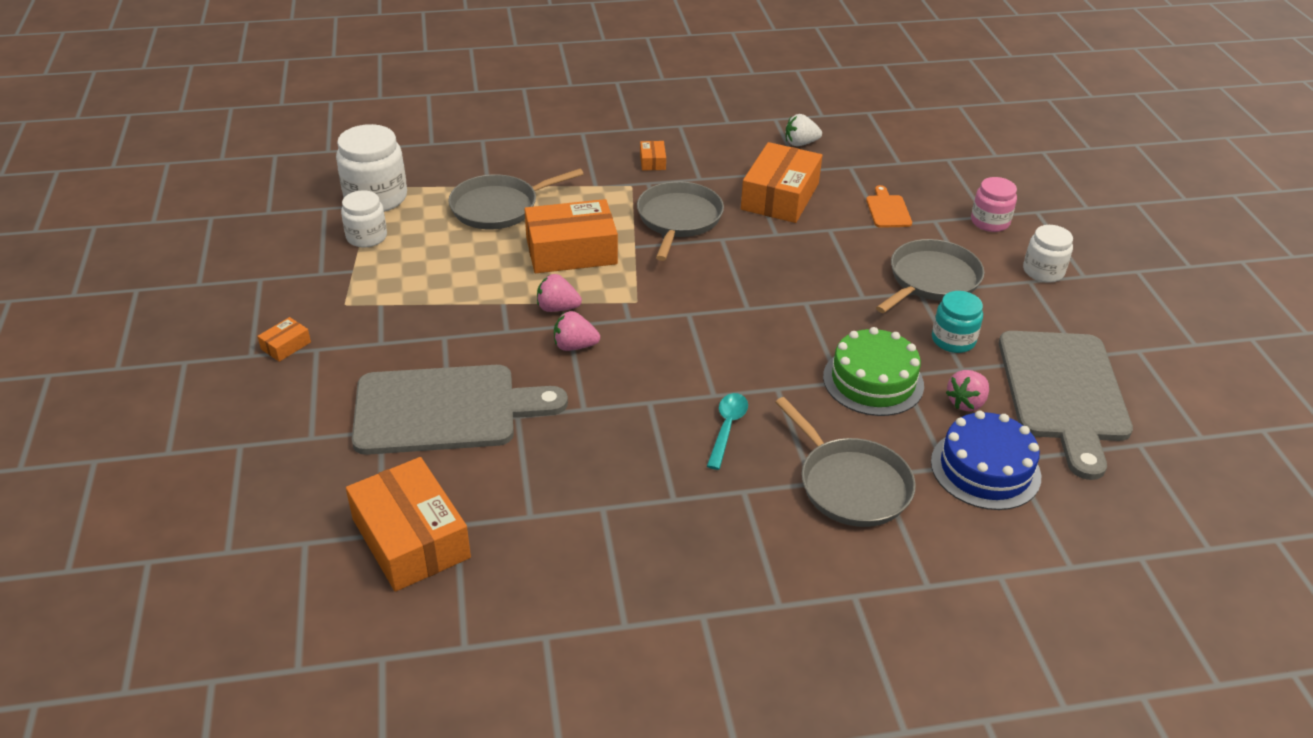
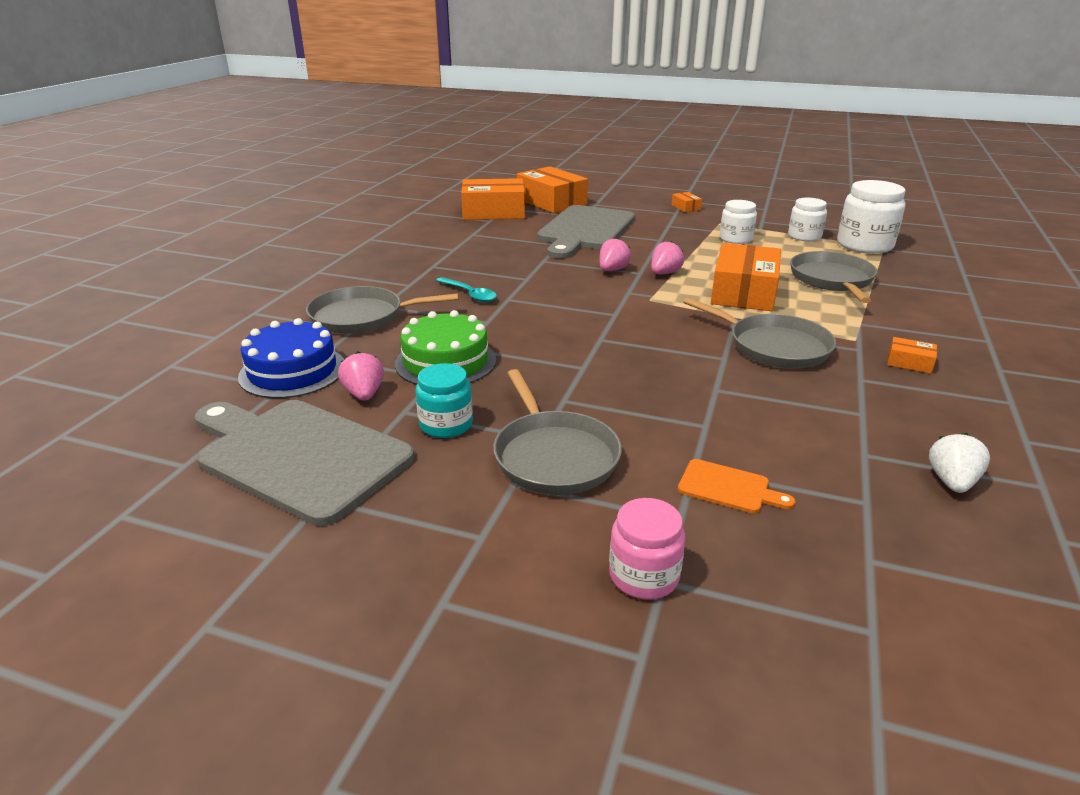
camera: 120 degrees right, 10 degrees down
(780, 196) = (799, 417): orange box -> orange box (551, 202)
(1043, 271) = (488, 563): white jar -> white jar (735, 239)

